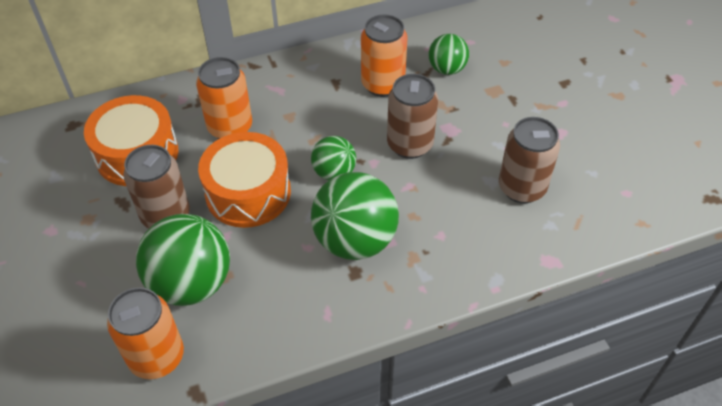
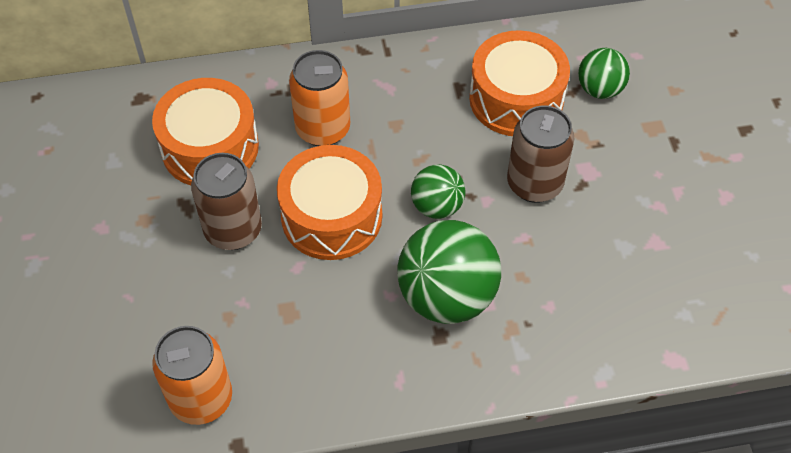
camera: 10 degrees right, 5 degrees up
(191, 283) = (251, 318): green ball -> none
(383, 84) = (516, 99): orange can -> orange drum
(521, 188) = (660, 261): brown can -> none

